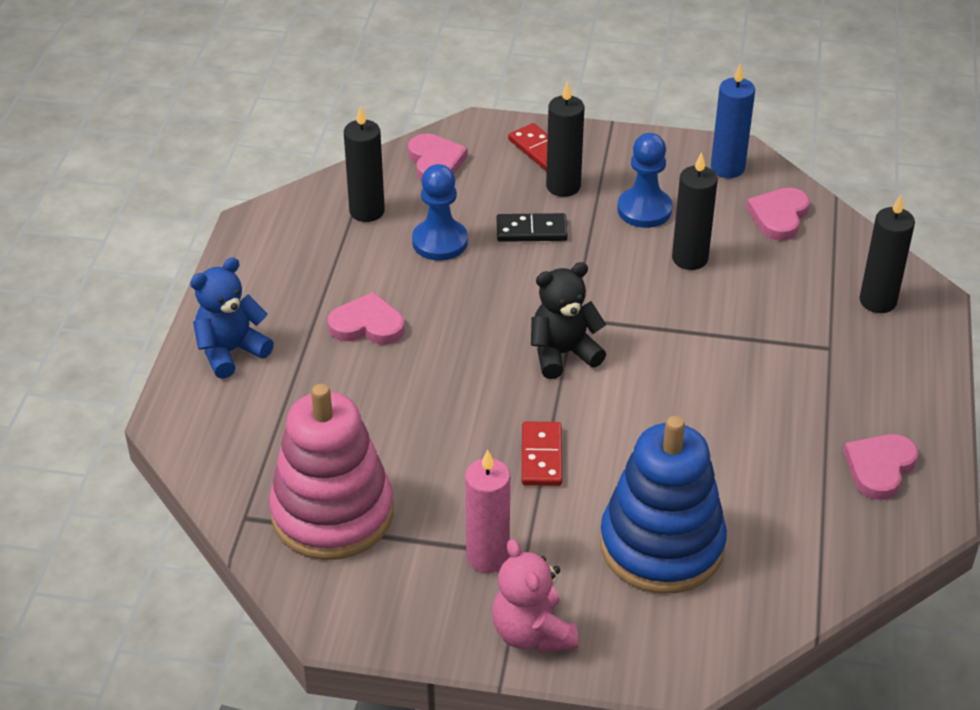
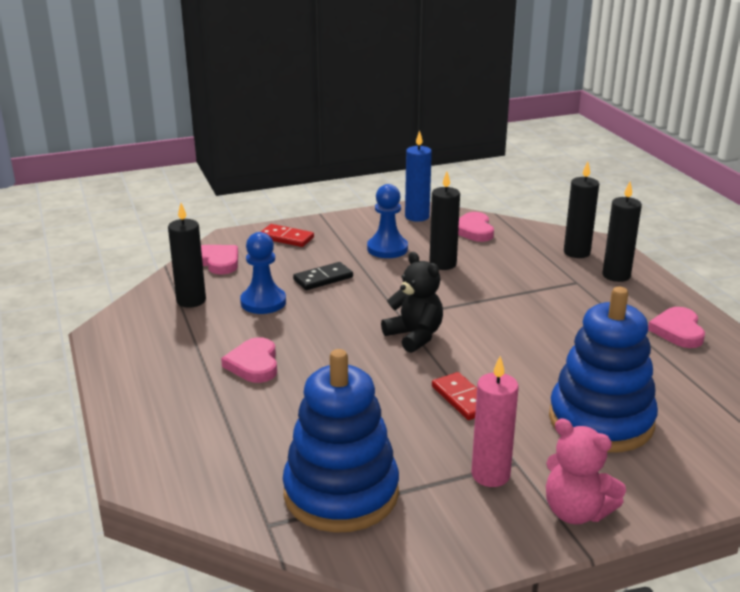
camera: 30 degrees left, 15 degrees down
(231, 351) = (154, 415): blue teddy bear -> none
(332, 513) = (341, 493): pink stacking toy -> blue stacking toy
(367, 325) = (254, 364): pink heart -> pink heart turned 75 degrees counterclockwise
(563, 186) = (321, 251): black candle -> black candle (616, 275)
(563, 354) = (414, 336): black teddy bear -> black teddy bear turned 105 degrees clockwise

